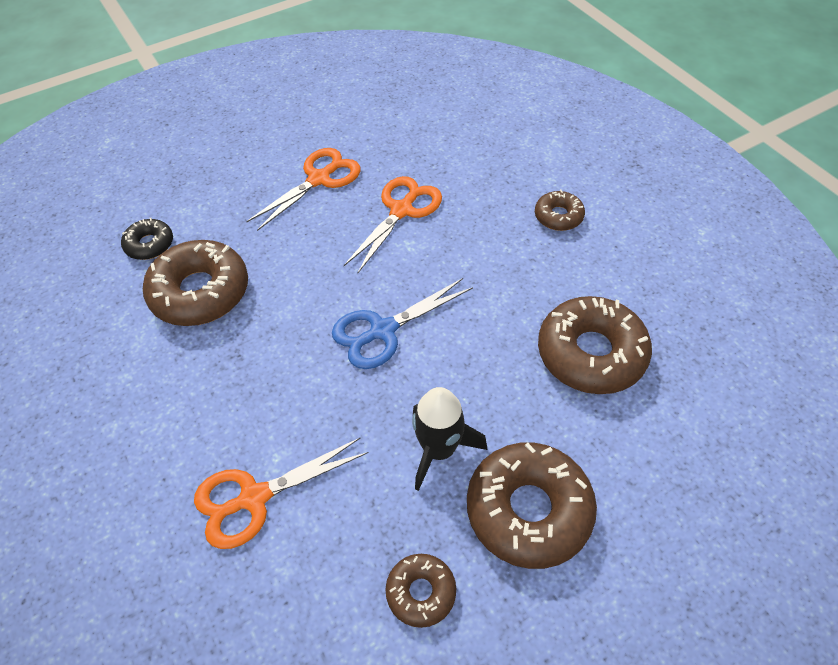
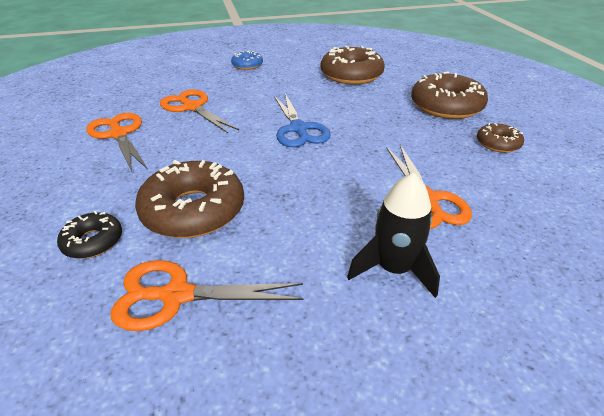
camera: 75 degrees left, 15 degrees down
(93, 324) = (176, 295): none -> orange scissors
(439, 450) = (401, 124): black rocket -> black rocket (393, 269)
(558, 216) = (247, 65): brown donut -> blue donut

